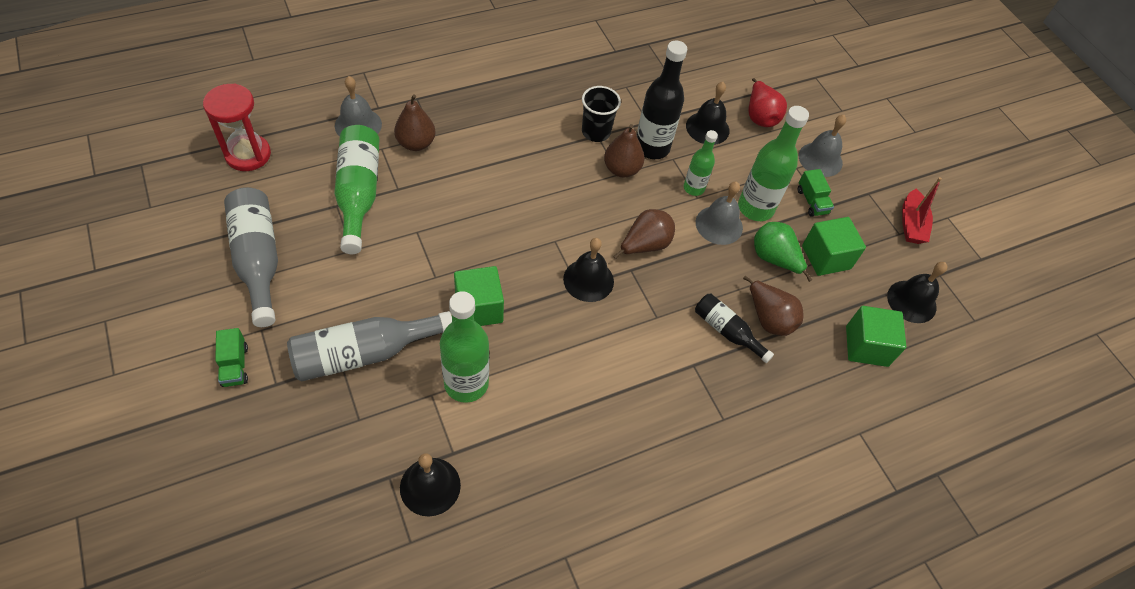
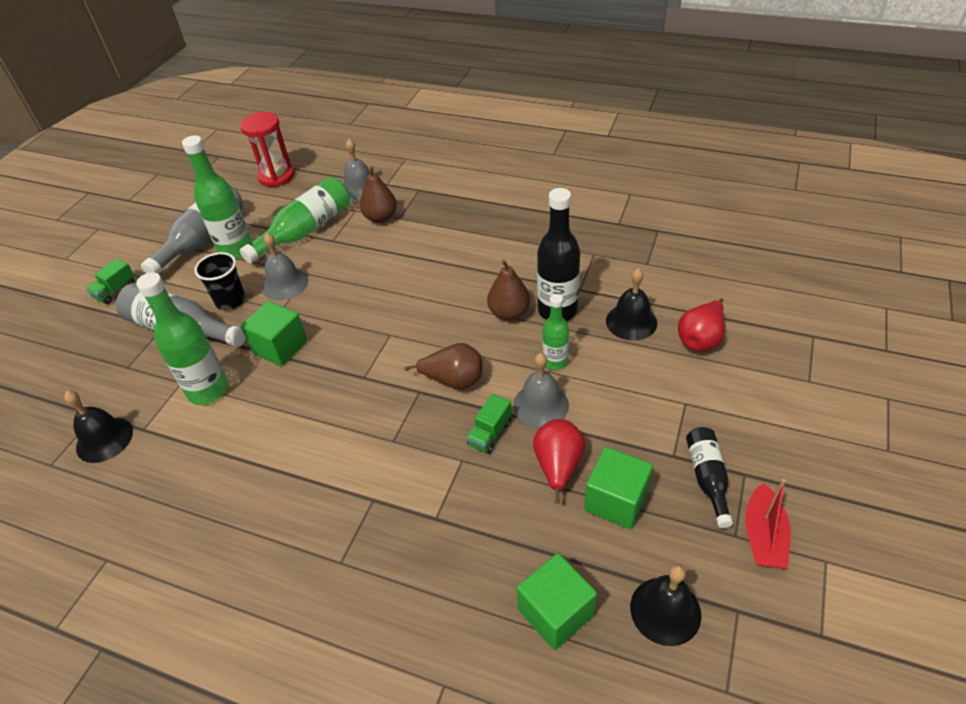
camera: 55 degrees right, 10 degrees down
(588, 280) = (377, 377): black bell -> none
(596, 132) = (523, 275): black cup -> black cup (230, 300)
(727, 331) = (435, 494): black bottle -> black bottle (707, 478)
(755, 208) = (595, 412): green bottle -> green bottle (236, 250)
(769, 318) = (487, 512): brown pear -> none
(774, 259) = (558, 466): green pear -> red pear
(812, 201) = (664, 442): green truck -> green truck (490, 433)
(820, 159) = (723, 410): grey bell -> grey bell (285, 284)
(911, 224) = (763, 536): red boat -> red boat turned 45 degrees counterclockwise

